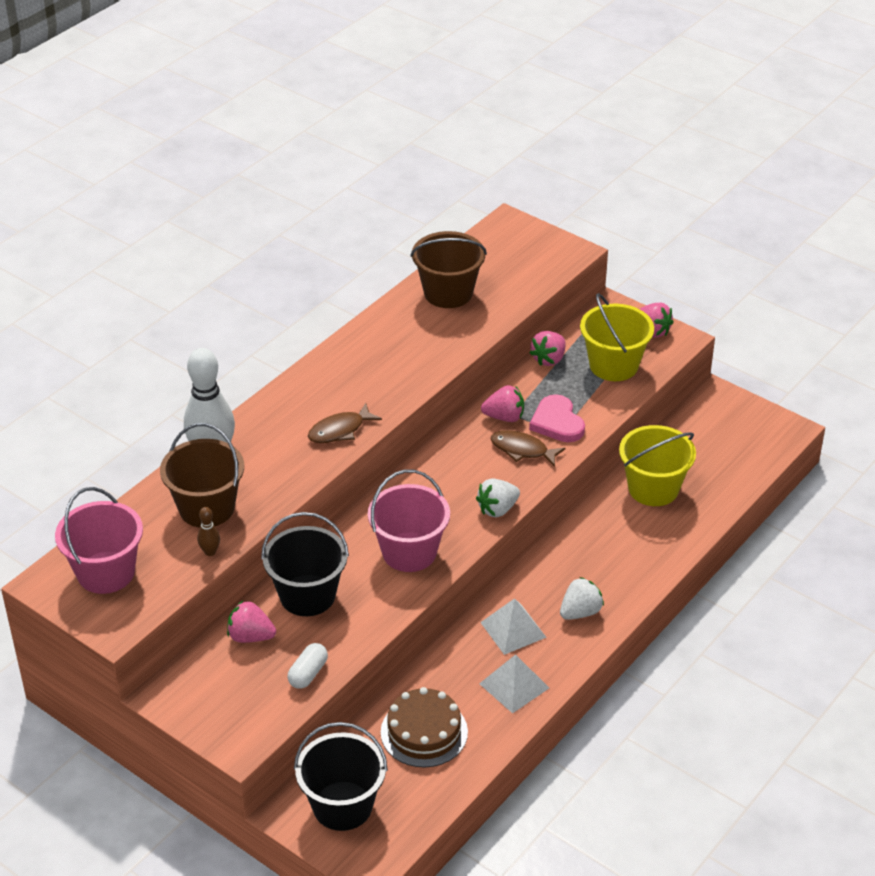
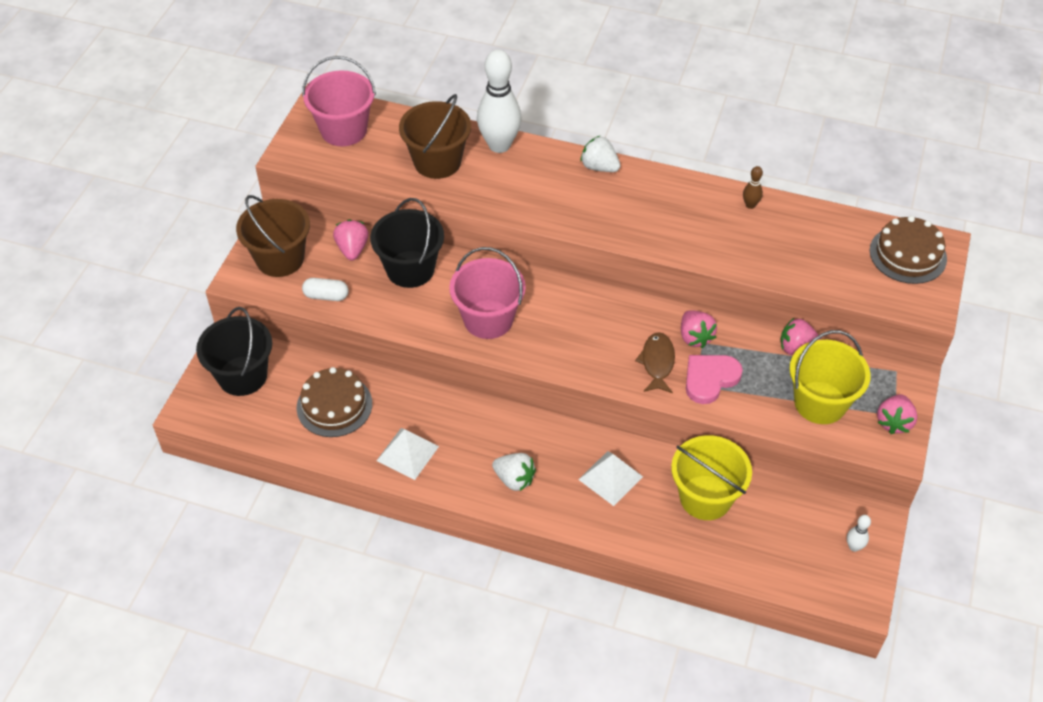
camera: 70 degrees right, 10 degrees up
(210, 552) = (389, 179): brown bowling pin -> brown bowling pin (750, 205)
(340, 430) = (569, 212): brown fish -> none
(448, 293) = (800, 230): brown bucket -> brown bucket (280, 259)
(497, 509) = (570, 365): white strawberry -> white strawberry (599, 167)
(510, 243) = (908, 254): none -> brown cake
(513, 629) = (472, 435): white pyramid -> white pyramid (610, 478)
(737, 416) = (854, 547): none -> white bowling pin

